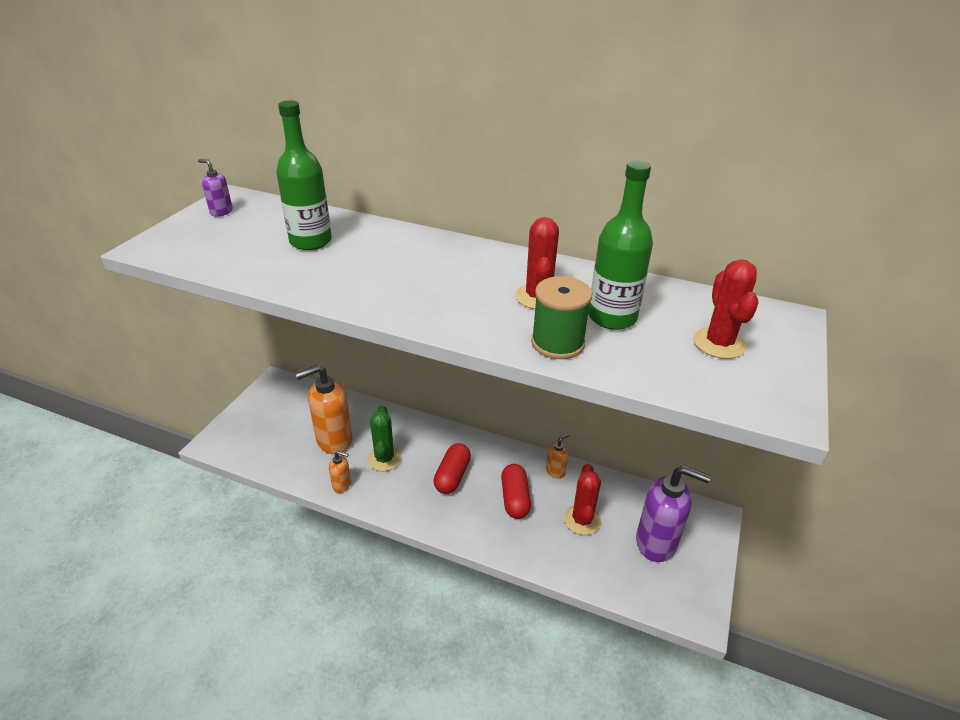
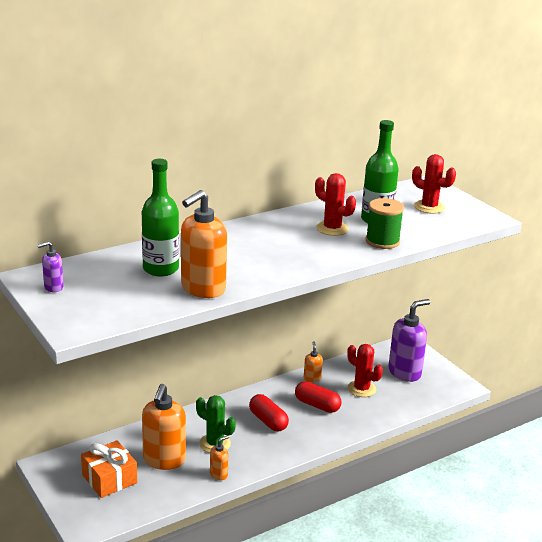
camera: 55 degrees left, 10 degrees down
(284, 423) = (109, 479): none -> orange gift
(290, 276) = (202, 289): none -> orange soap dispenser

